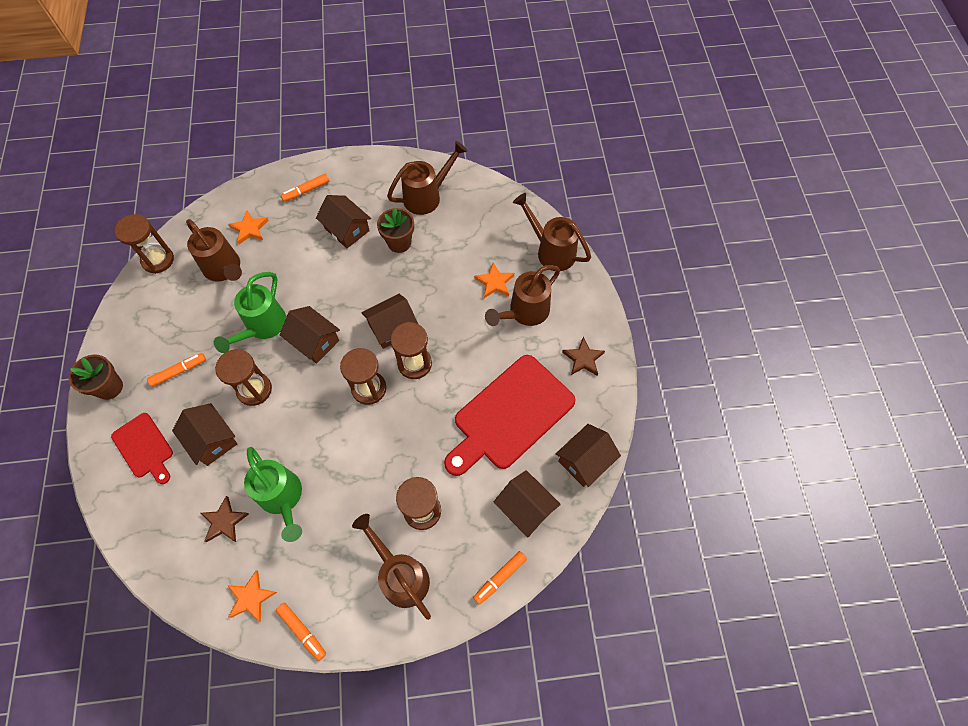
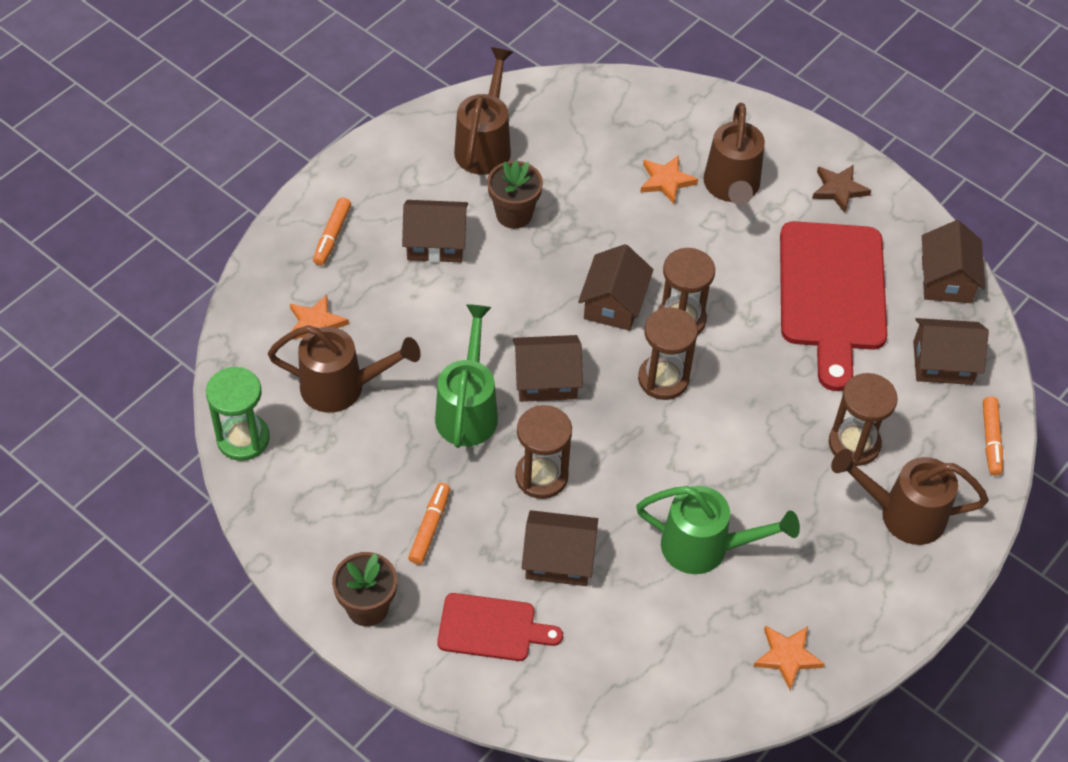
camera: 45 degrees left, 10 degrees down
(158, 260) = (243, 439): brown hourglass -> green hourglass
(224, 521) = (673, 618): brown star -> none
(262, 326) = (468, 410): green watering can -> green watering can turned 150 degrees counterclockwise
(302, 631) = (872, 639): orange marker -> none
(551, 251) = (687, 108): brown watering can -> none

